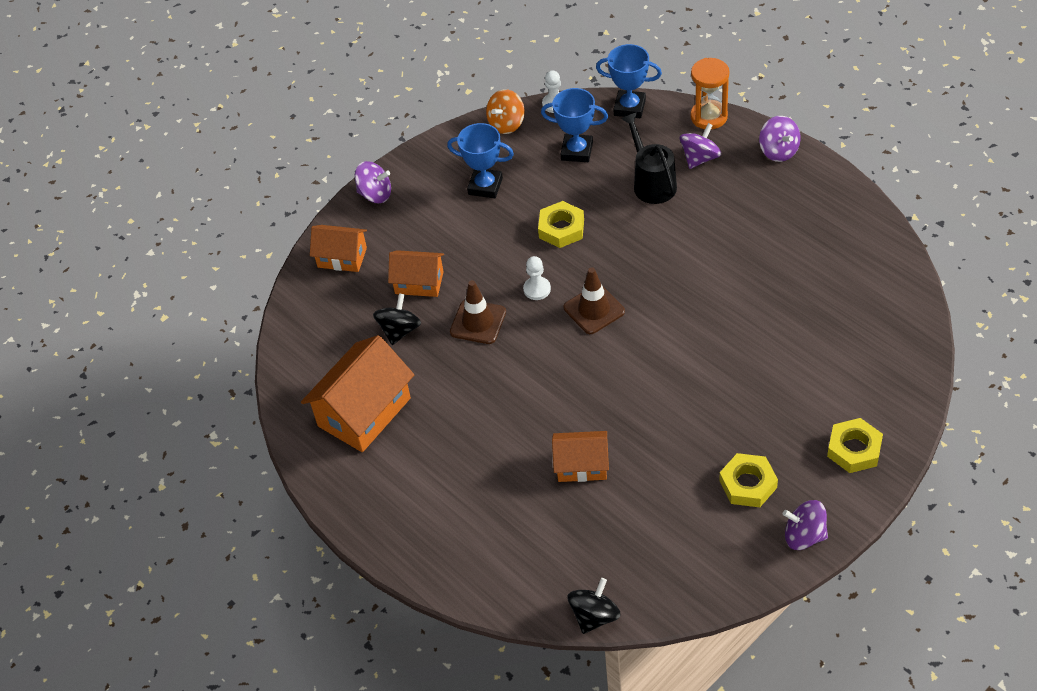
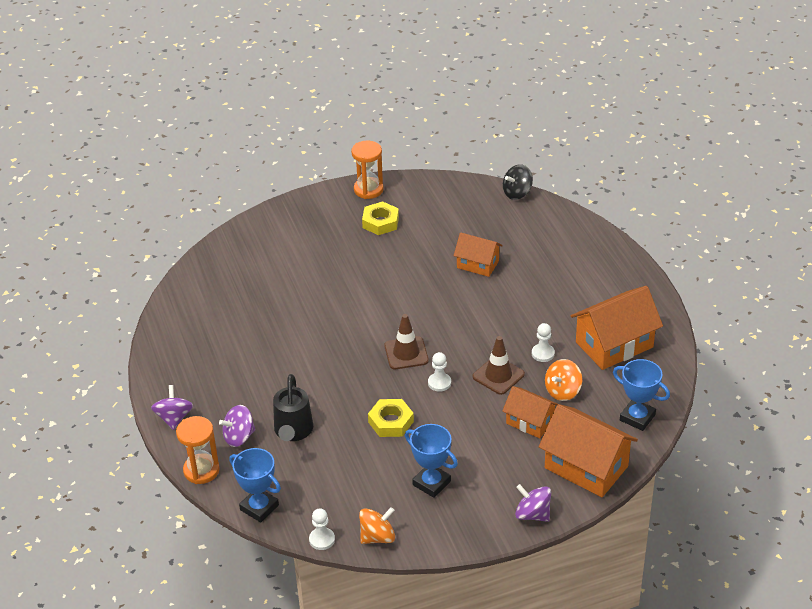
camera: 160 degrees left, 10 degrees down
(342, 257) = (586, 467): orange house -> orange house, size x1.68
(399, 330) = (562, 391): black spinning top -> orange spinning top
(441, 368) = (543, 353): none -> white pawn
(577, 151) = (333, 484): blue trophy -> blue trophy (637, 417)
(804, 536) = (368, 190): purple spinning top -> orange hourglass
(854, 449) = (302, 218): yellow nut -> none

